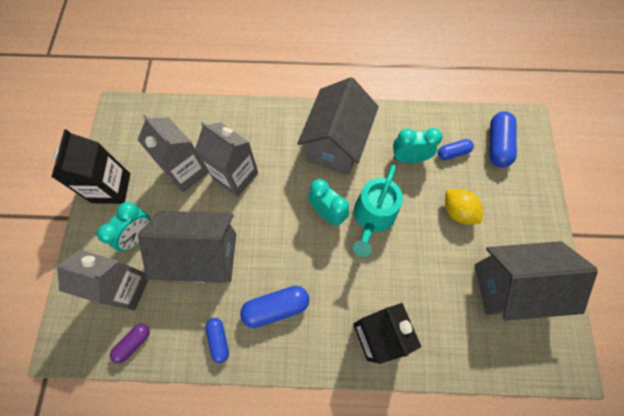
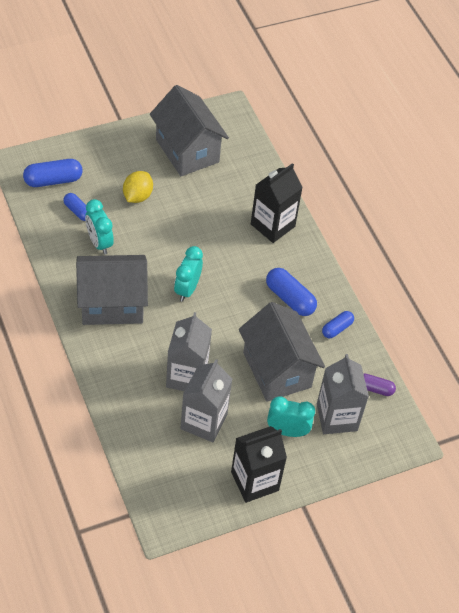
camera: 120 degrees left, 15 degrees down
(373, 217) = (173, 254): turquoise watering can -> none

